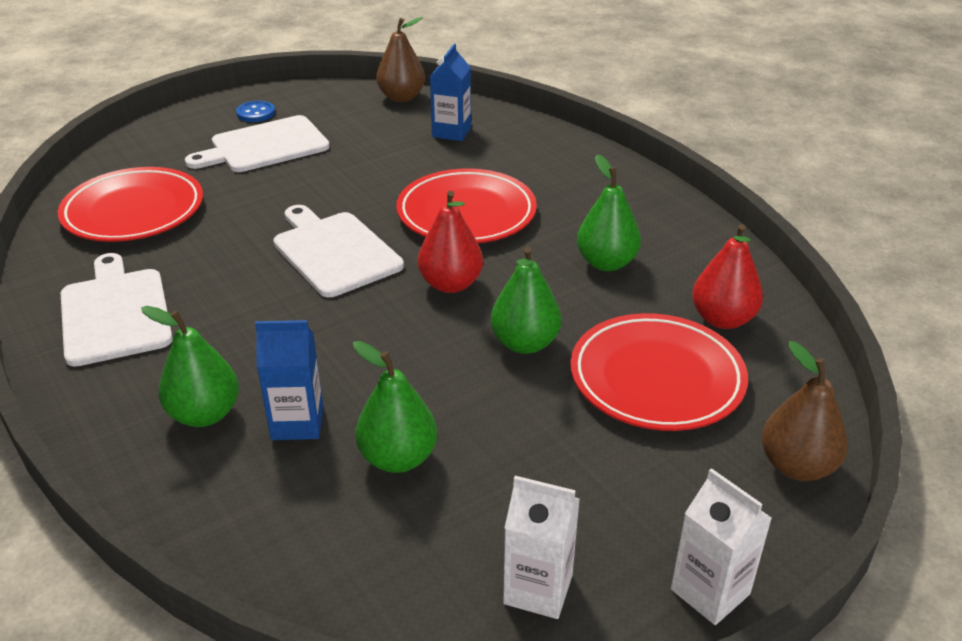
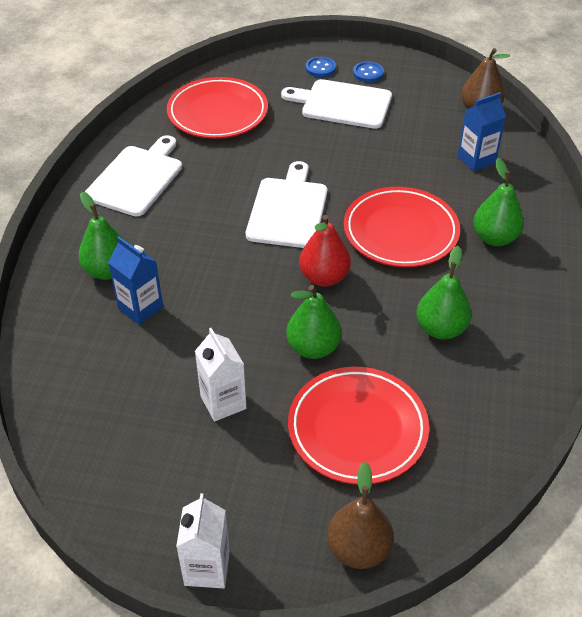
camera: 45 degrees right, 10 degrees up
(199, 129) = (320, 68): none -> blue button
(398, 458) = (160, 365): green pear -> green pear (494, 238)
(538, 589) = (132, 490): white carton -> white carton (223, 402)
(722, 319) = (459, 423): red pear -> none

